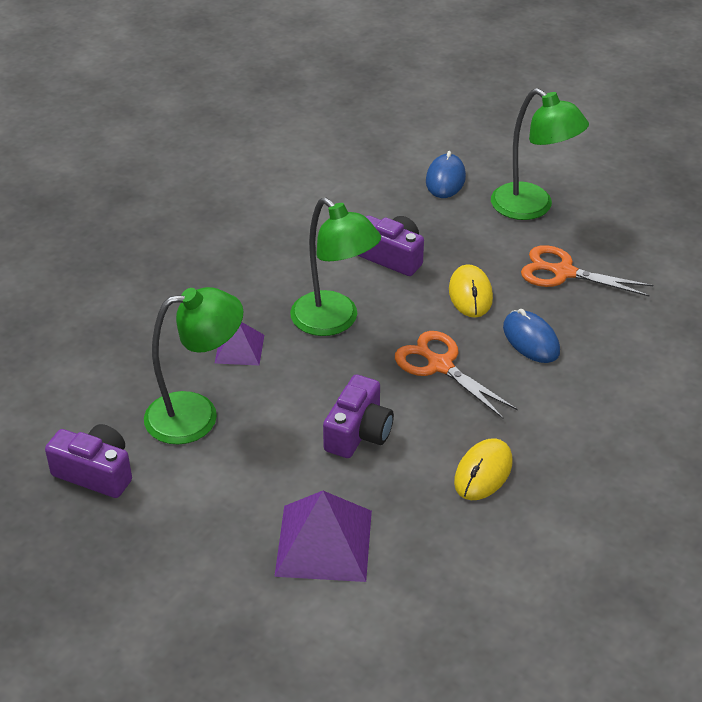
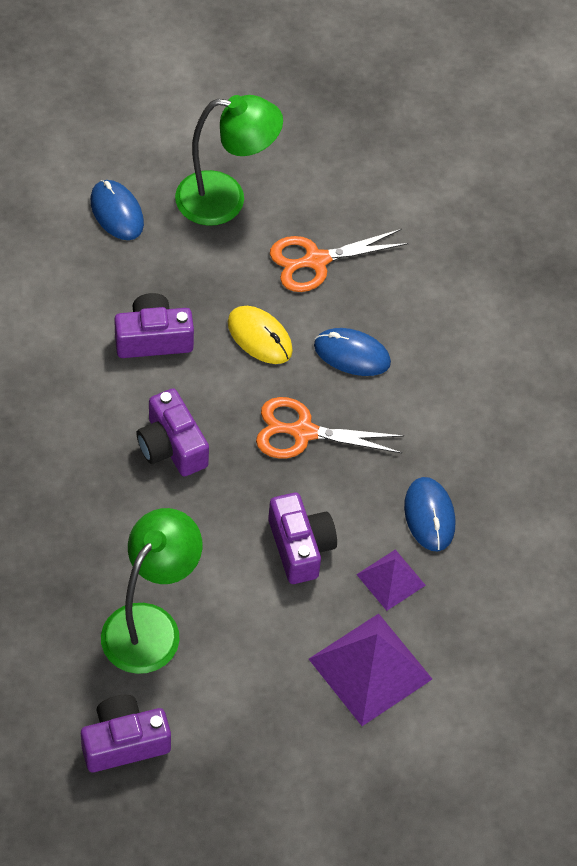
camera: 45 degrees left, 15 degrees up
(239, 348) = (118, 532): purple pyramid -> purple pyramid (391, 579)
(334, 322) = (171, 446): green lamp -> purple camera
(483, 472) = (429, 516): yellow mouse -> blue mouse

